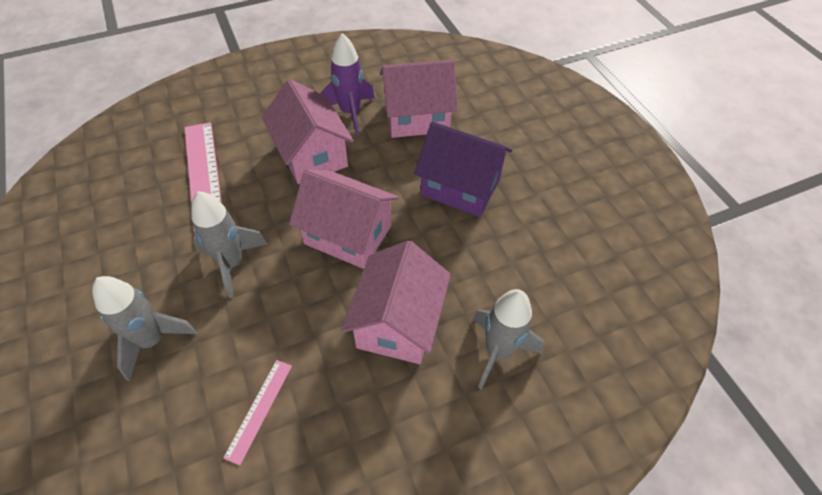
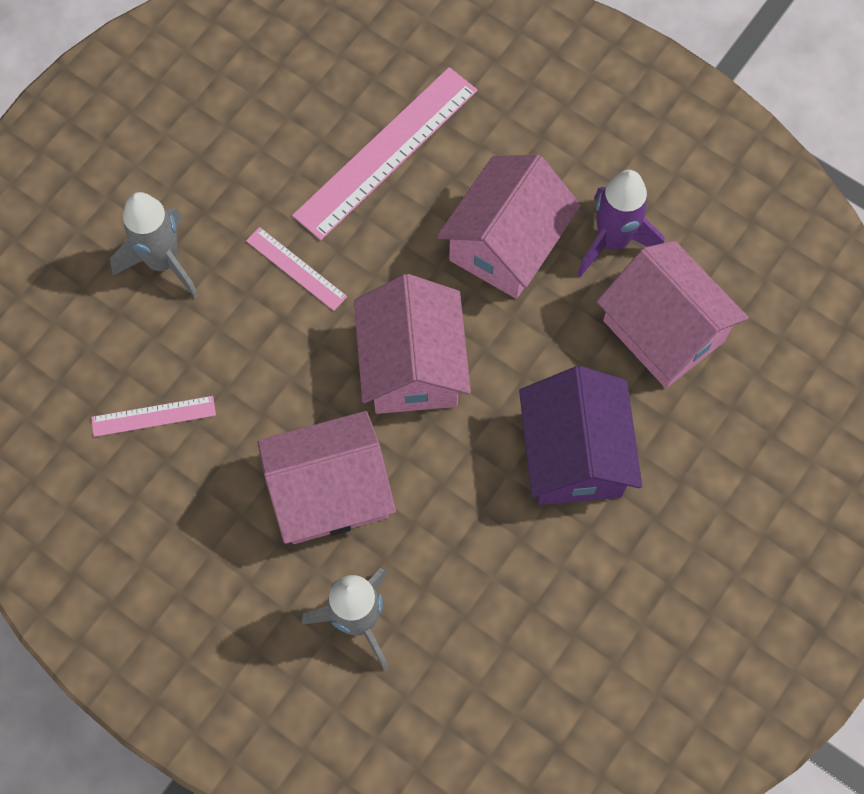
camera: 60 degrees right, 15 degrees up
(232, 263) = (296, 269): grey rocket -> pink ruler

